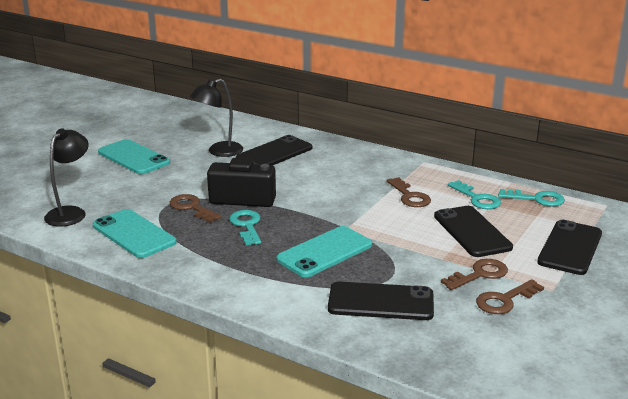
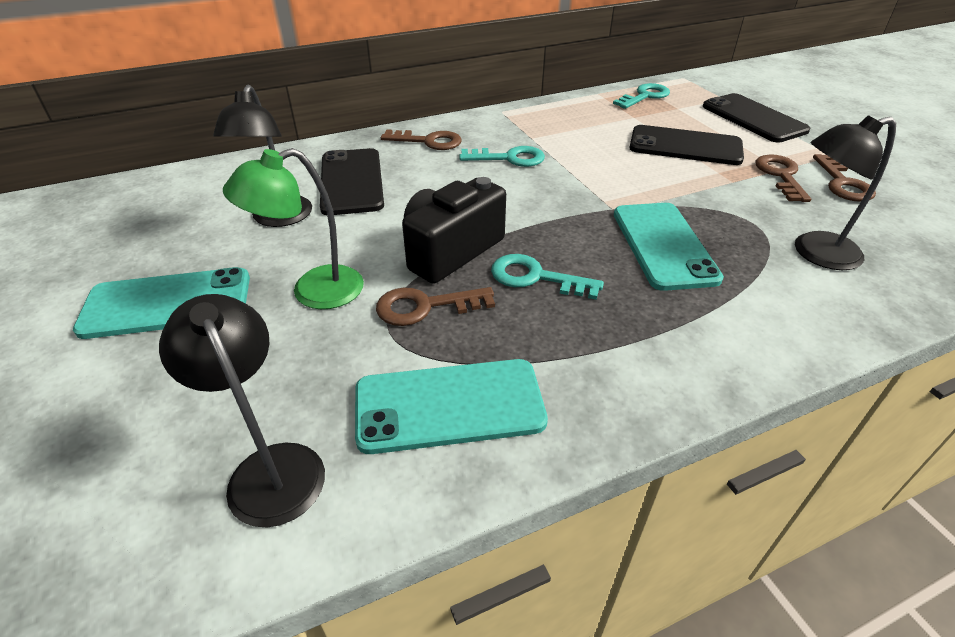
camera: 55 degrees left, 15 degrees up
(174, 181) = (313, 292): none -> green lamp
(381, 302) = (815, 253): black phone -> black lamp
(409, 196) = (573, 146): brown key -> brown key (428, 141)
(477, 198) = (616, 118): turquoise key -> turquoise key (509, 158)

